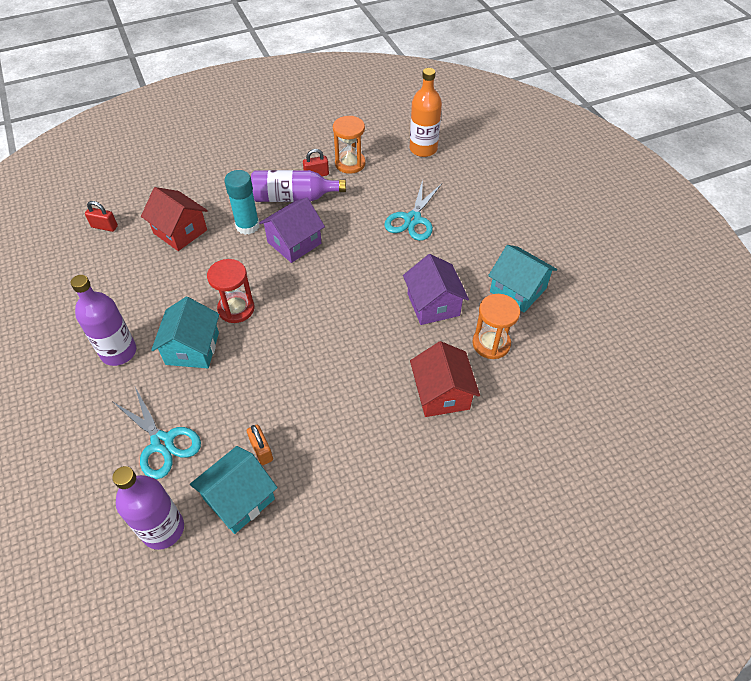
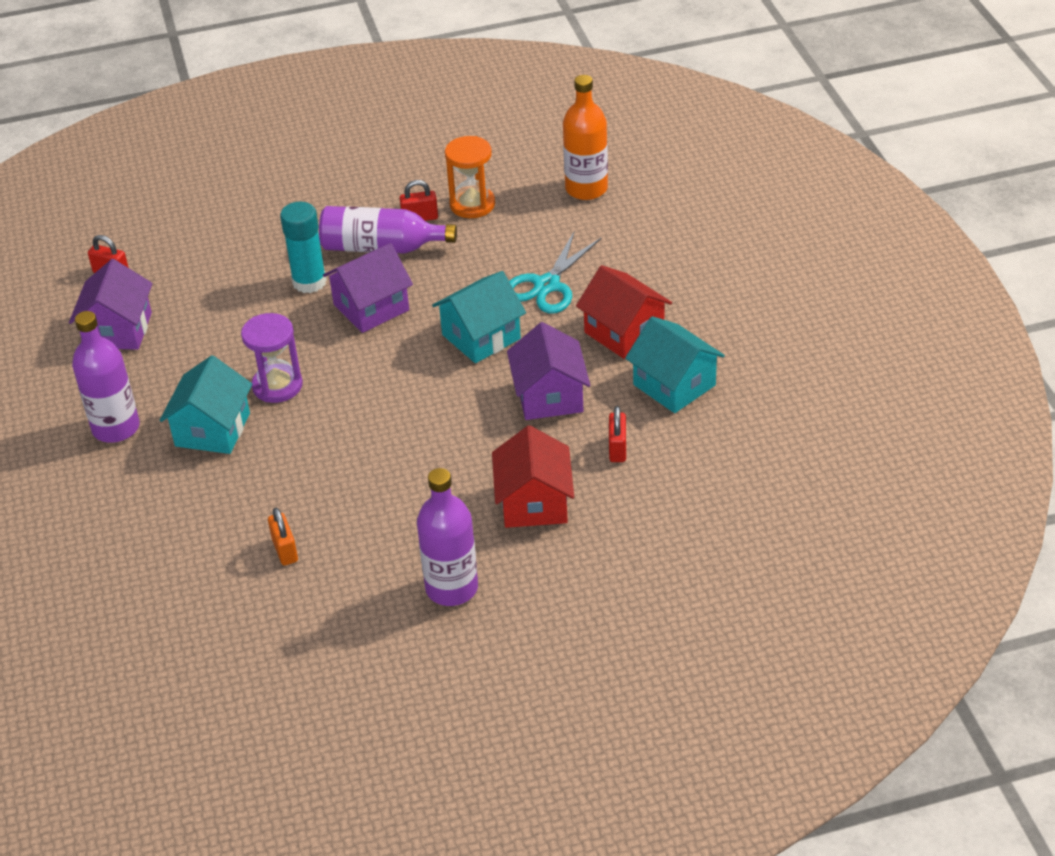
camera: 10 degrees right, 10 degrees down
(113, 271) = (118, 330): none -> purple house
(162, 443) = (160, 533): turquoise scissors -> none
(163, 529) = (151, 623): purple bottle -> purple bottle (451, 588)
(180, 231) = (214, 285): red house -> red house (624, 332)
(236, 309) = (277, 386): red hourglass -> purple hourglass
(239, 499) = (248, 599): turquoise house -> turquoise house (481, 337)
(491, 343) = (617, 448): orange hourglass -> red padlock

